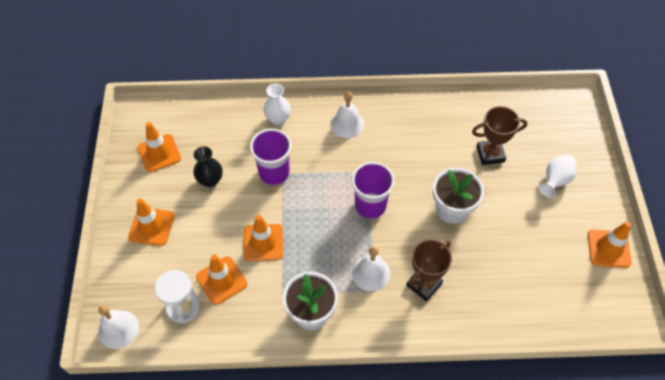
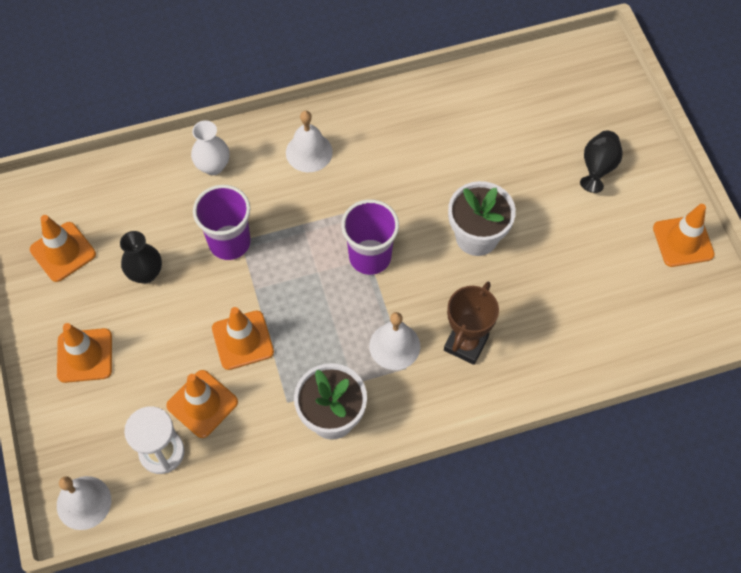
camera: 15 degrees left, 5 degrees up
(490, 154) = (507, 151): brown trophy -> none
(555, 181) = (597, 168): white vase -> black vase

